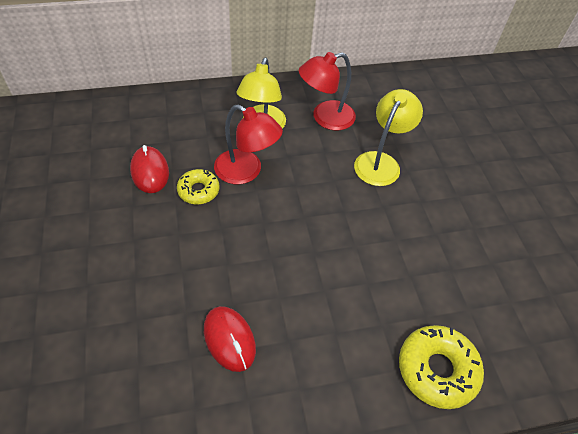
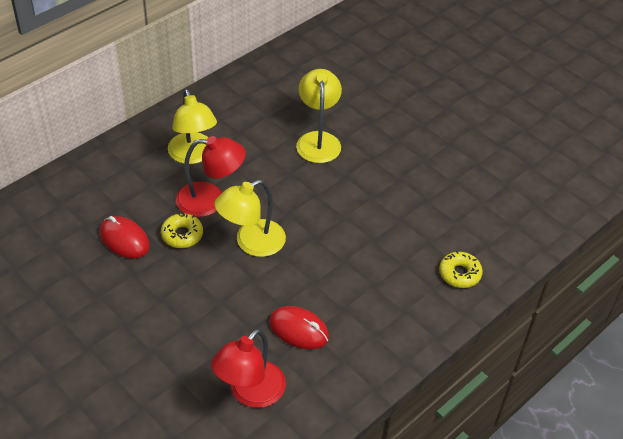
camera: 30 degrees left, 5 degrees down
(251, 228) = (251, 243): none -> yellow lamp
(325, 118) = (243, 122): red lamp -> red lamp (250, 393)
(437, 370) = (459, 274): yellow donut -> yellow donut, size x0.63

